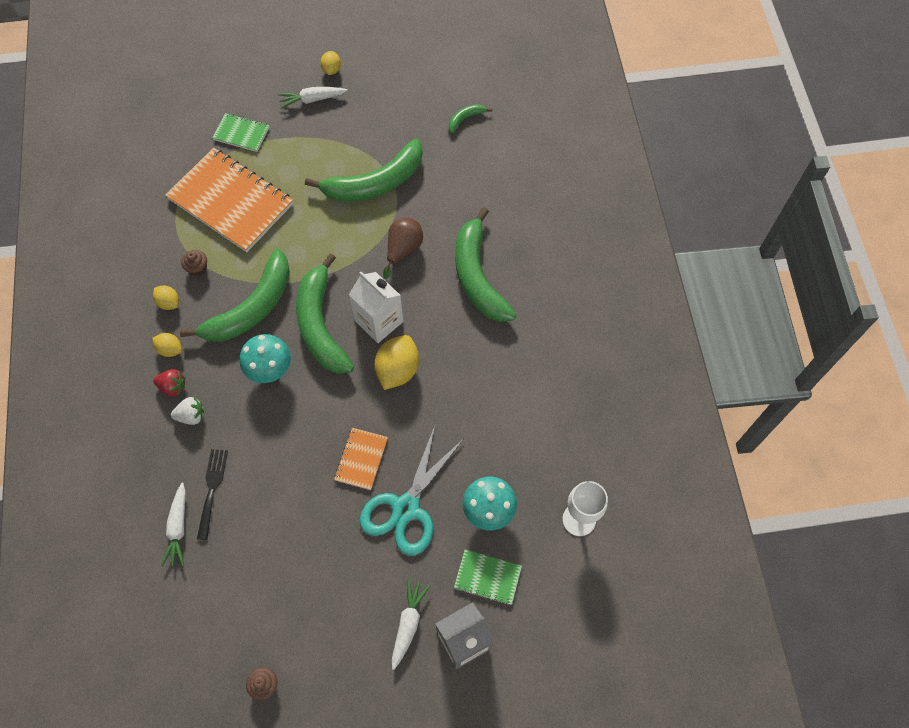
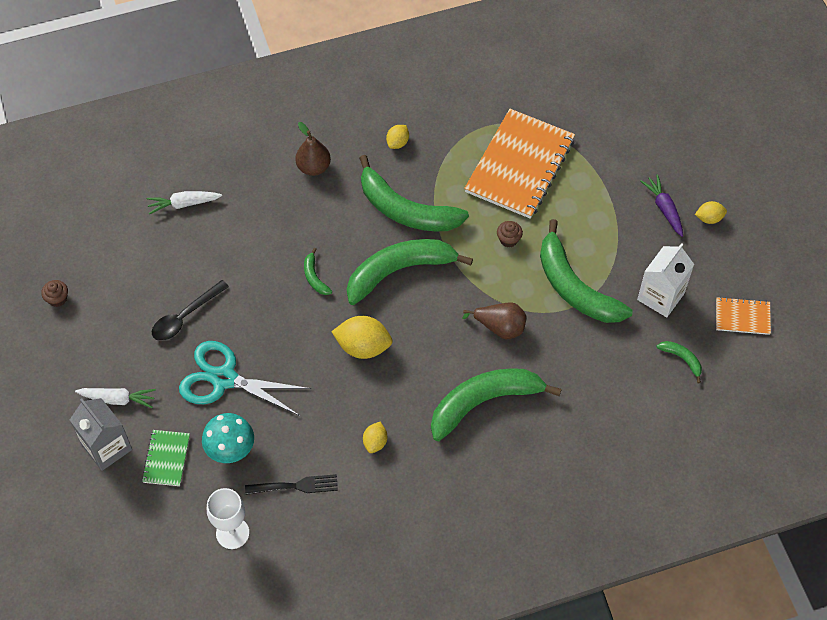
camera: 80 degrees right, 5 degrees down
(170, 349) = (350, 156): yellow lemon -> yellow lemon (375, 442)
(173, 387) = (313, 167): red strawberry -> brown pear
(191, 416) = (288, 188): white strawberry -> none
(197, 268) = (439, 156): brown cupcake -> brown cupcake (508, 239)
(212, 489) = (221, 220): black fork -> black fork (296, 486)
(241, 133) = (603, 156): green notebook -> none
(270, 370) = (344, 239): turquoise mushroom -> none
(307, 404) = (315, 277): none -> green banana
(312, 100) = (664, 208): white carrot -> purple carrot
(322, 541) = (185, 316): none -> black spoon
(361, 459) = (267, 332): orange notebook -> orange notebook (742, 317)
(379, 321) = (413, 320): white carton -> white carton (660, 296)

